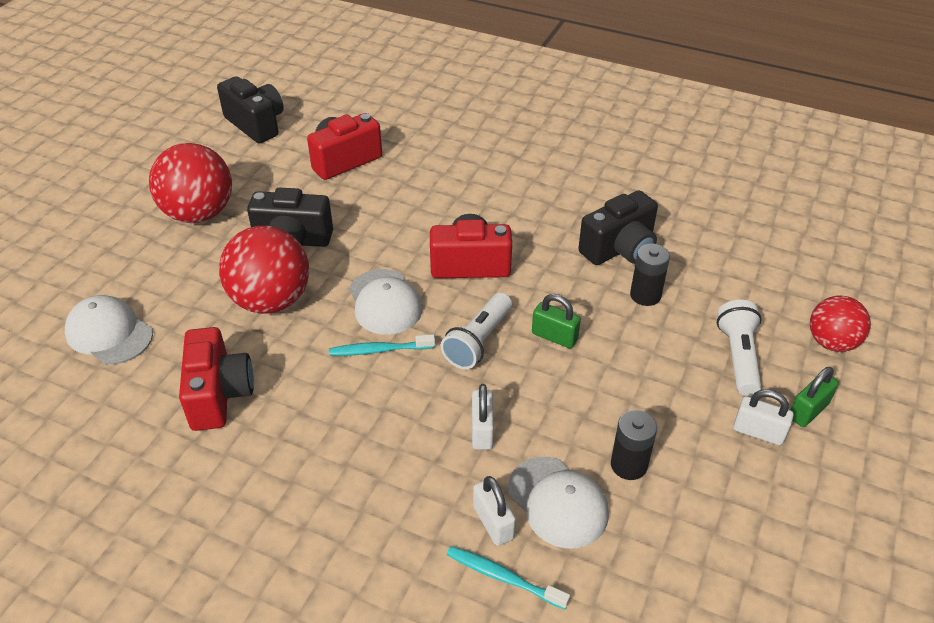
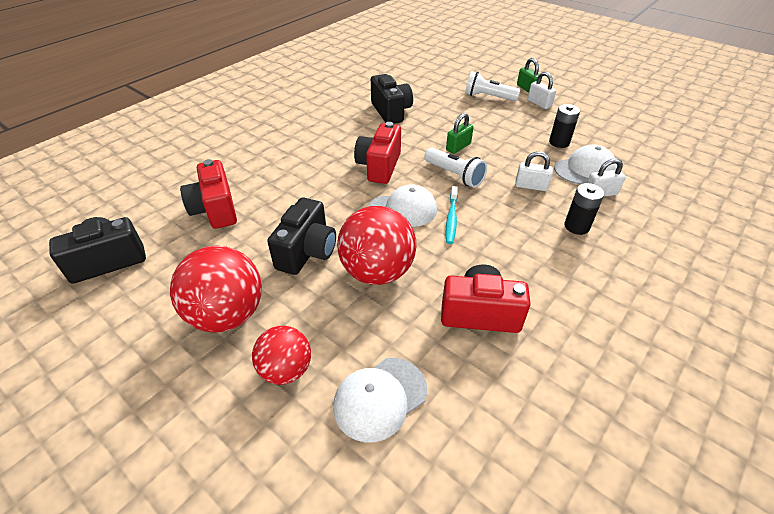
camera: 75 degrees left, 0 degrees up
(503, 577) = (637, 196): turquoise toothbrush -> none
(645, 295) = (433, 112): black battery -> black battery (576, 226)
(758, 432) = (539, 103): white padlock -> white padlock turned 75 degrees counterclockwise
(831, 342) = (484, 73): red ball -> red ball (286, 370)

